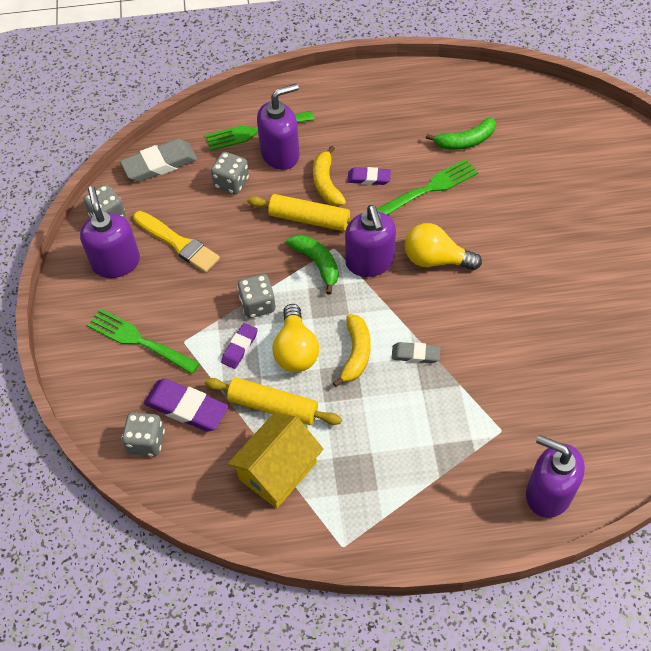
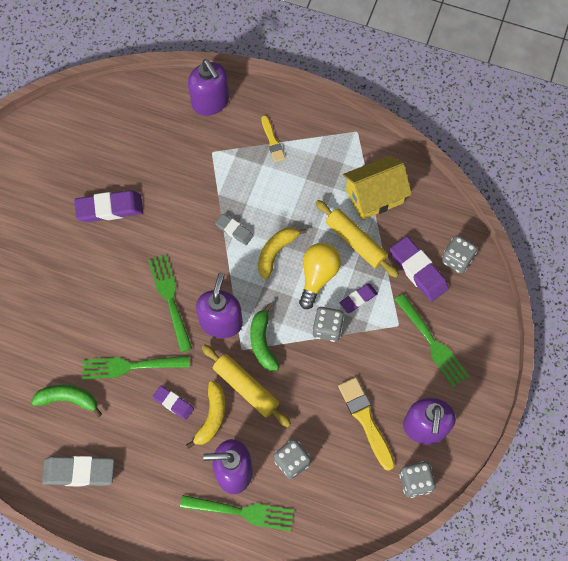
camera: 155 degrees left, 10 degrees up
(160, 164) = (346, 518): grey eraser -> grey eraser (79, 472)
(436, 259) = (170, 298): yellow light bulb -> green fork
(439, 480) = (272, 141): none -> yellow brush
(564, 314) = (109, 208): none -> purple eraser

